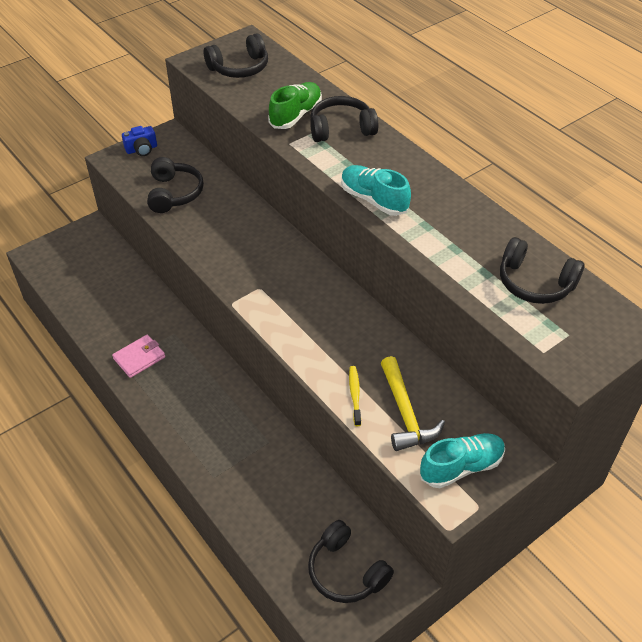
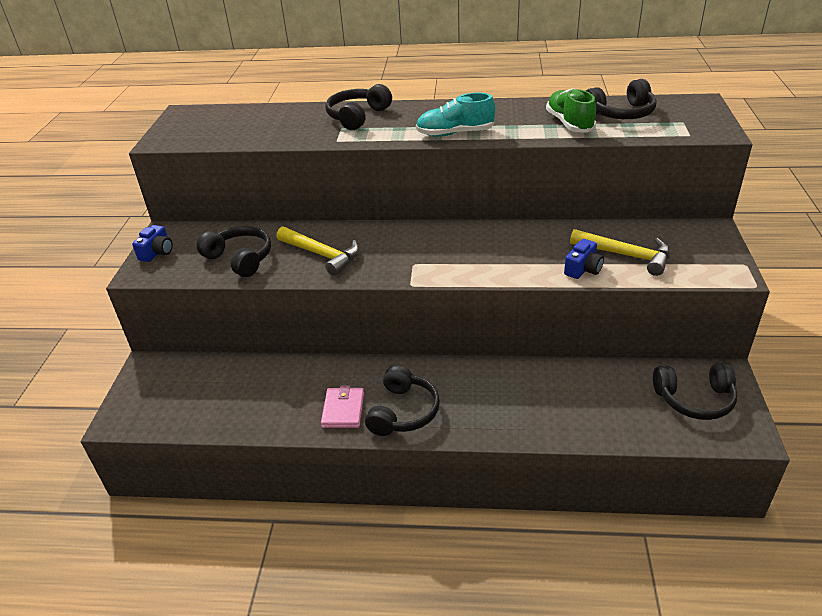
camera: 45 degrees left, 10 degrees down
(220, 231) = (321, 255): none -> yellow hammer
(239, 68) = (210, 127): black headphones -> black headphones (403, 412)
(296, 115) = (310, 127): green shoe -> green shoe (569, 123)
(355, 395) = (583, 269): yellow toothbrush -> blue camera
(461, 467) = (701, 255): turquoise shoe -> none

